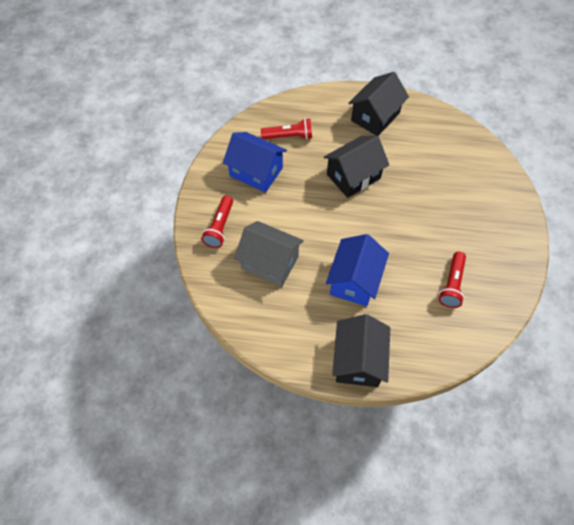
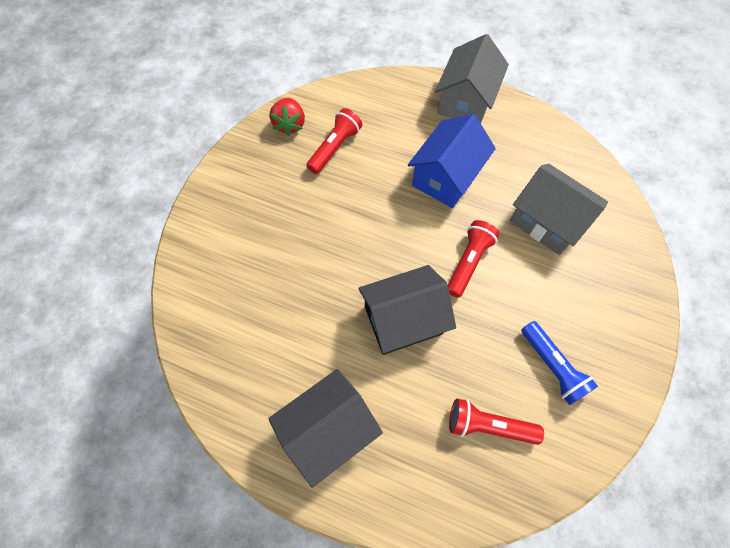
camera: 165 degrees left, 5 degrees up
(220, 227) = (612, 286): red flashlight -> red flashlight (468, 262)
(256, 172) = (552, 366): blue house -> blue flashlight
(358, 360) = (465, 101): black house -> grey house
(499, 297) = (289, 124): none -> red strawberry

